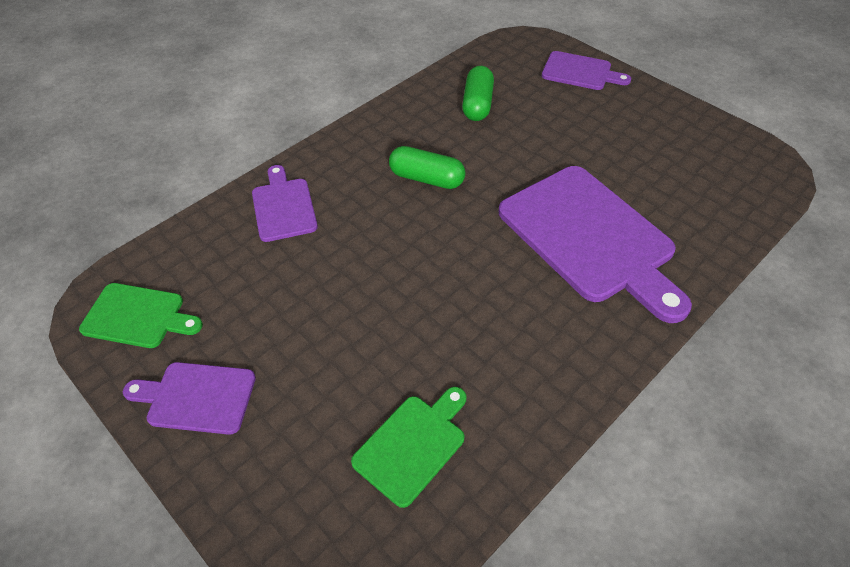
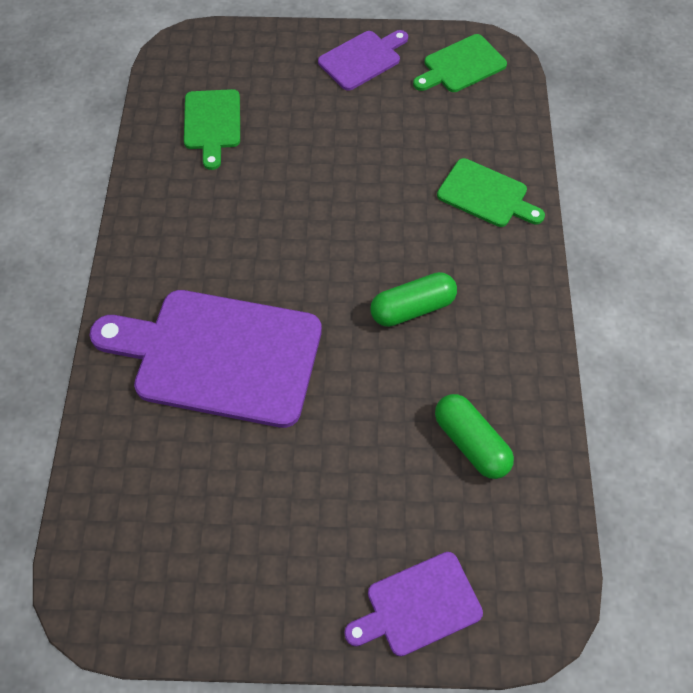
camera: 135 degrees right, 10 degrees up
(283, 207) = (486, 195): purple cutting board -> green cutting board

